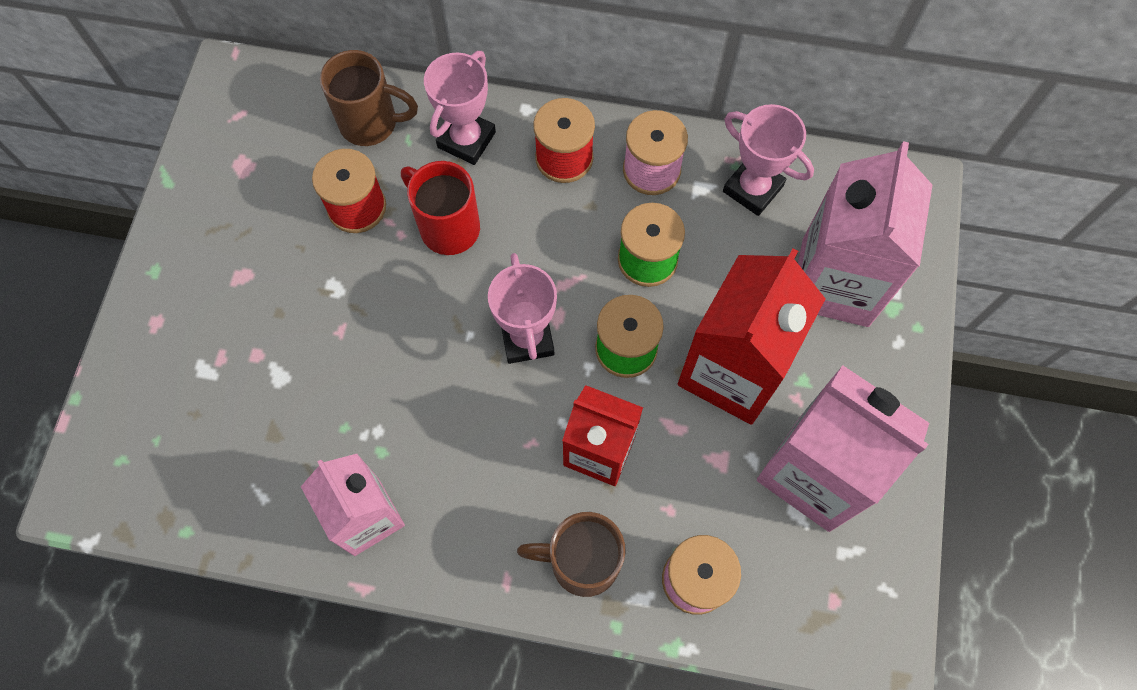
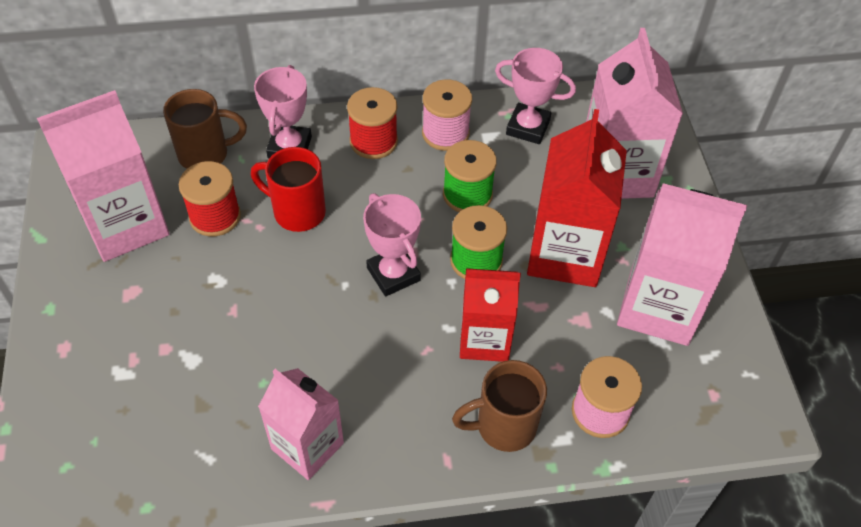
camera: 20 degrees left, 15 degrees down
(259, 190) = (125, 225): none -> pink carton

